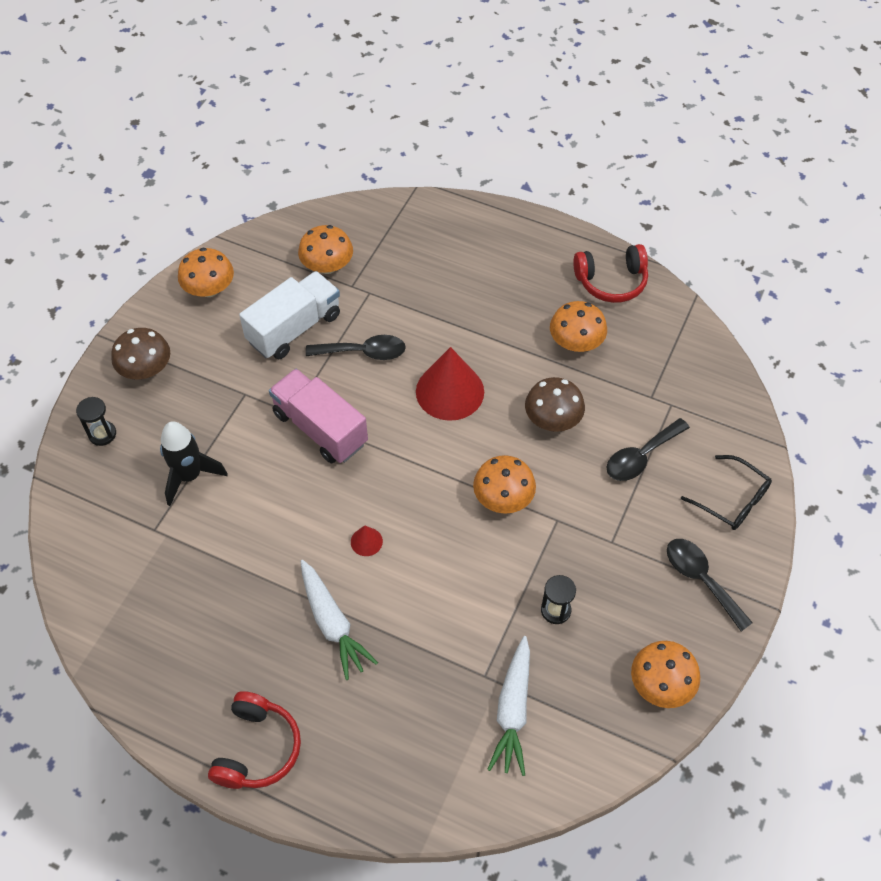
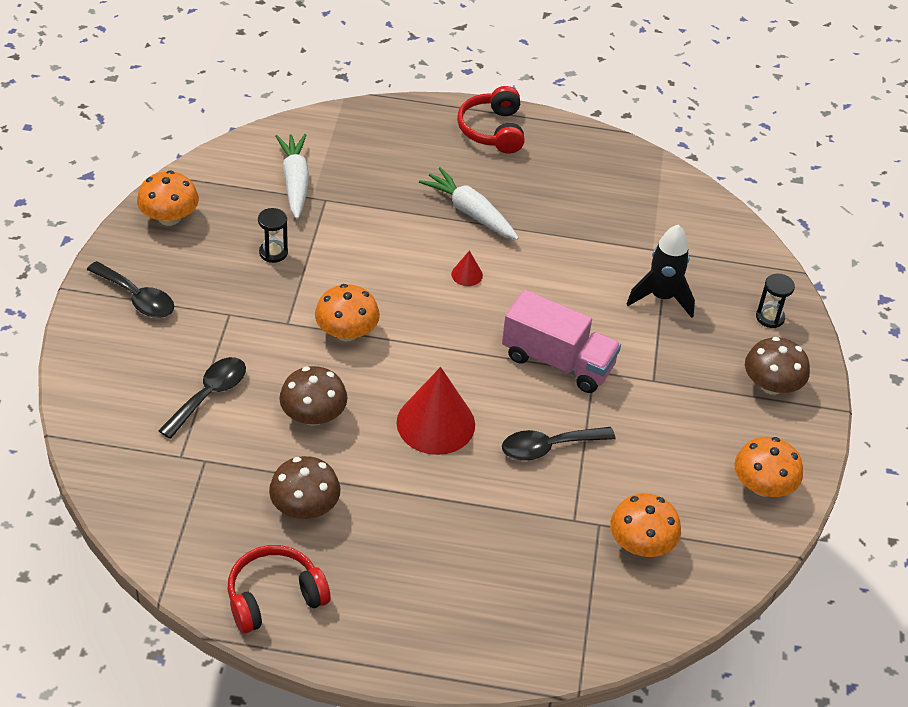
camera: 160 degrees right, 10 degrees down
(294, 328) = (639, 459): white truck -> none
(576, 342) = (305, 507): orange mushroom -> brown mushroom
(732, 500) = (107, 371): black glasses -> none

